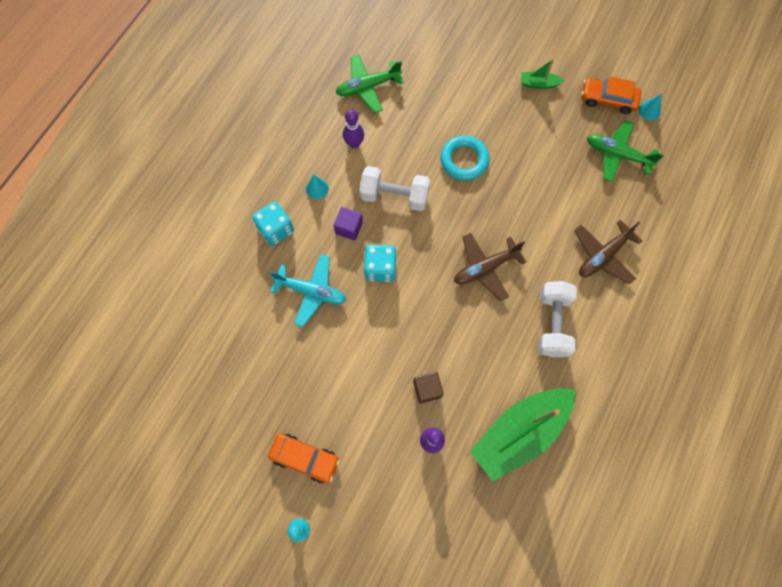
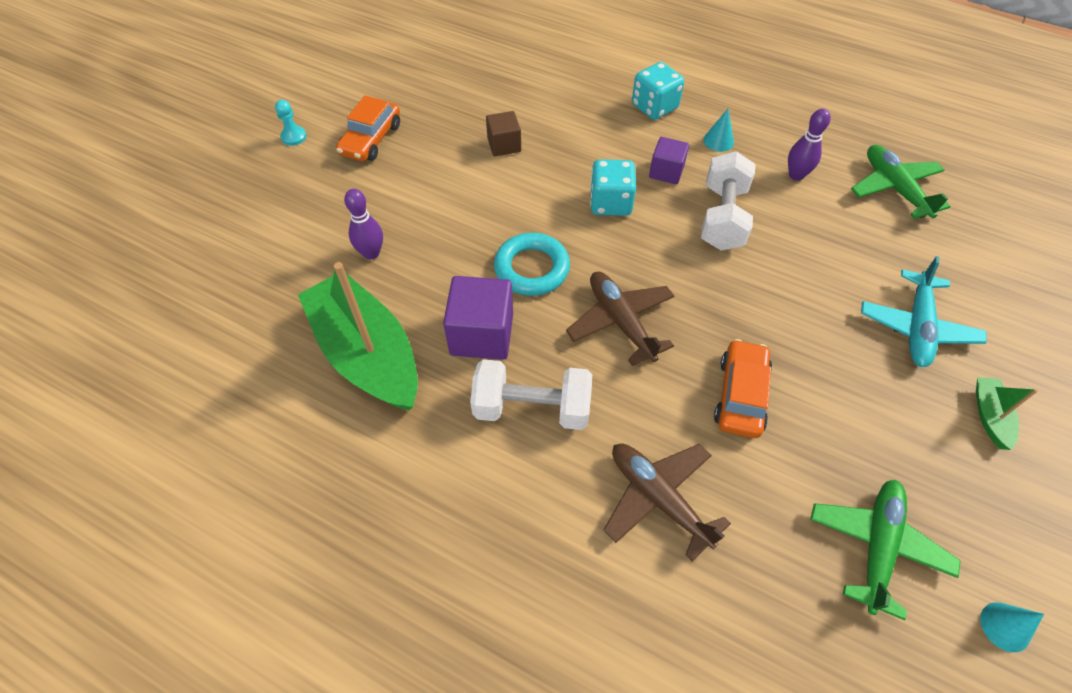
camera: 90 degrees right, 15 degrees down
(311, 291) = (574, 139): turquoise plane -> turquoise plane (917, 327)
(427, 389) = (441, 250): brown cube -> brown cube (504, 145)
(464, 160) = (801, 300): turquoise ring -> turquoise ring (532, 268)
(500, 356) = (481, 334): none -> purple cube
(608, 100) = (1001, 540): orange car -> orange car (740, 395)

